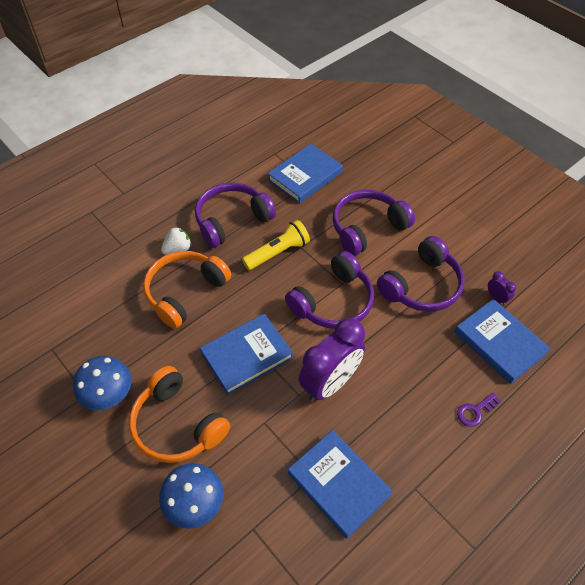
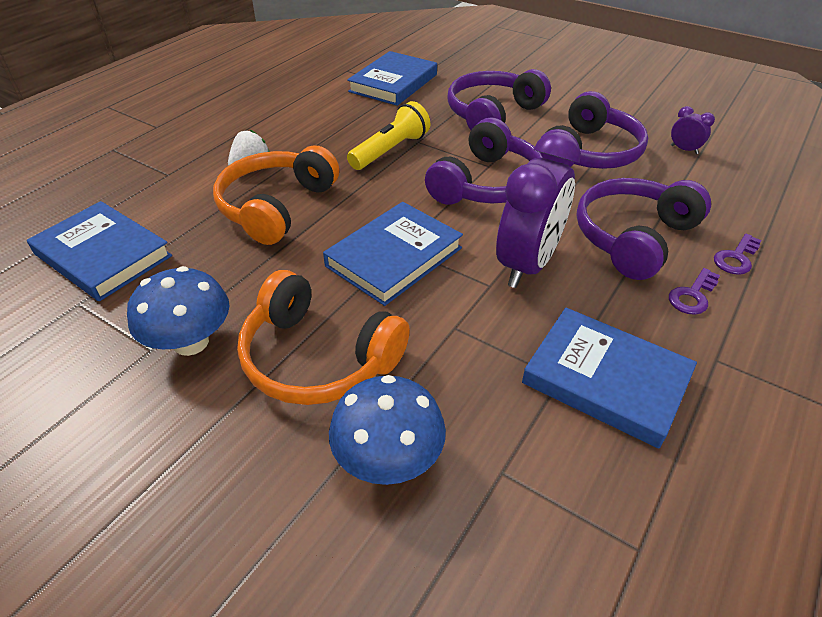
camera: 15 degrees left, 10 degrees down
(232, 220) = (316, 131): purple headphones -> purple headphones (633, 237)
(427, 435) = (692, 296): none -> purple key
(499, 343) = (717, 188): blue book -> blue book (103, 255)

